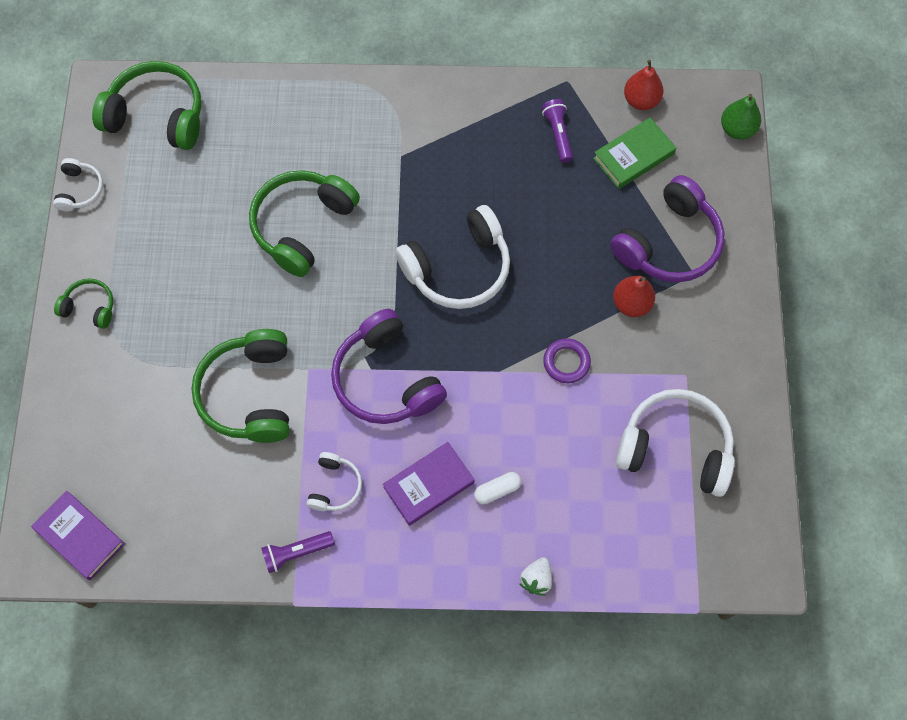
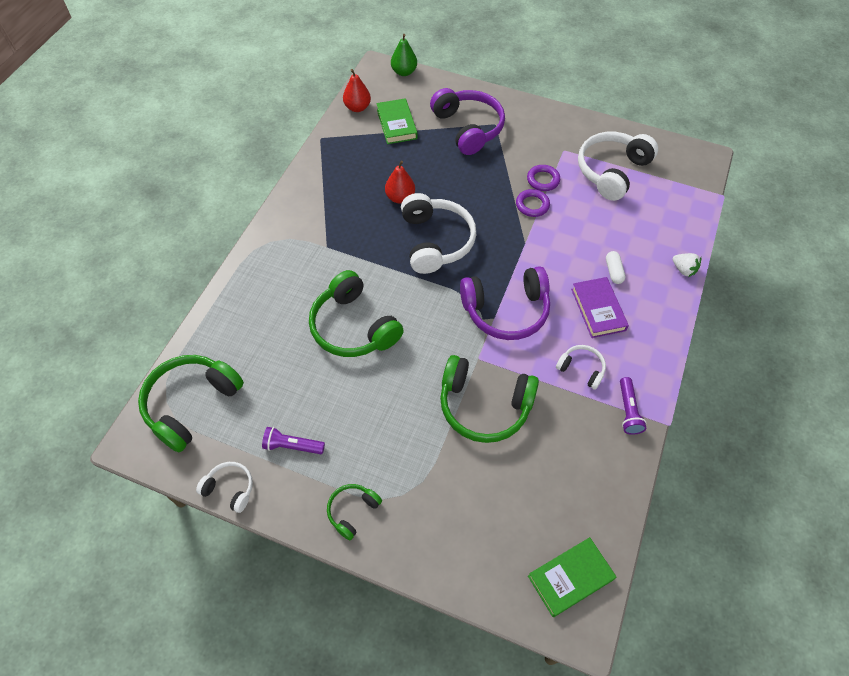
camera: 70 degrees left, 10 degrees down
(80, 536) = (570, 578): purple book -> green book
(558, 134) = (359, 156): purple flashlight -> purple flashlight (292, 446)
(617, 363) = (543, 180): none -> purple ring
(631, 304) = (503, 159): red pear -> red pear (400, 197)

